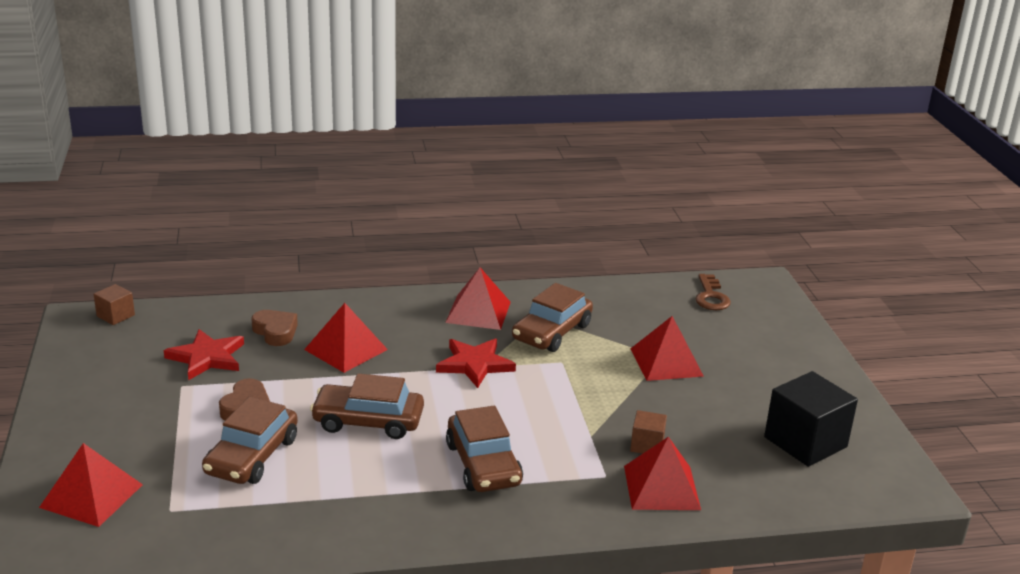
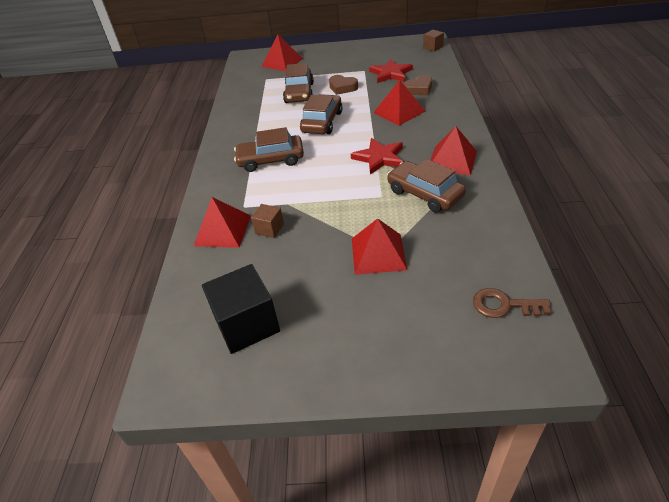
camera: 105 degrees right, 15 degrees up
(252, 456) = (299, 93): brown car -> brown car turned 120 degrees counterclockwise

